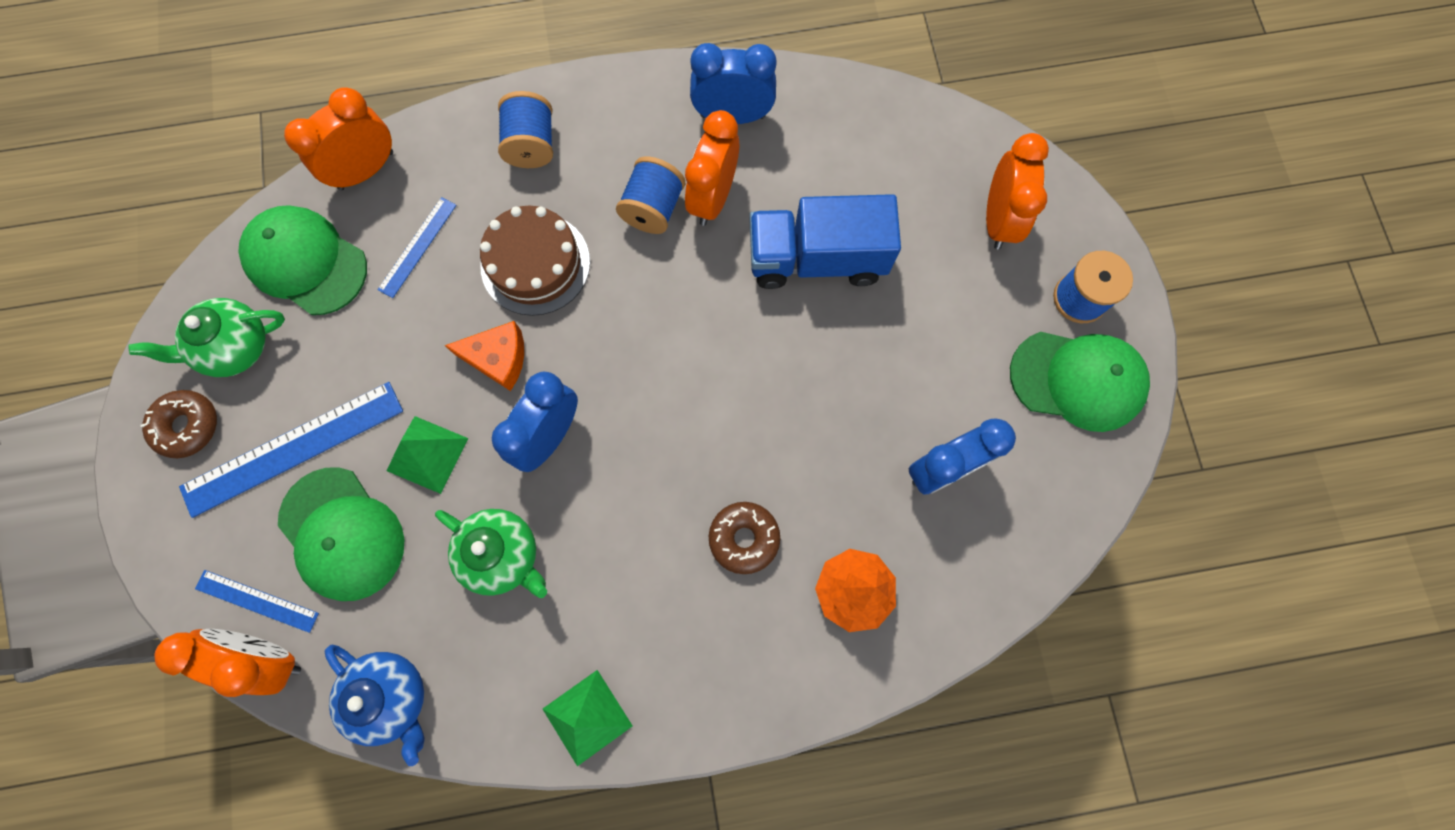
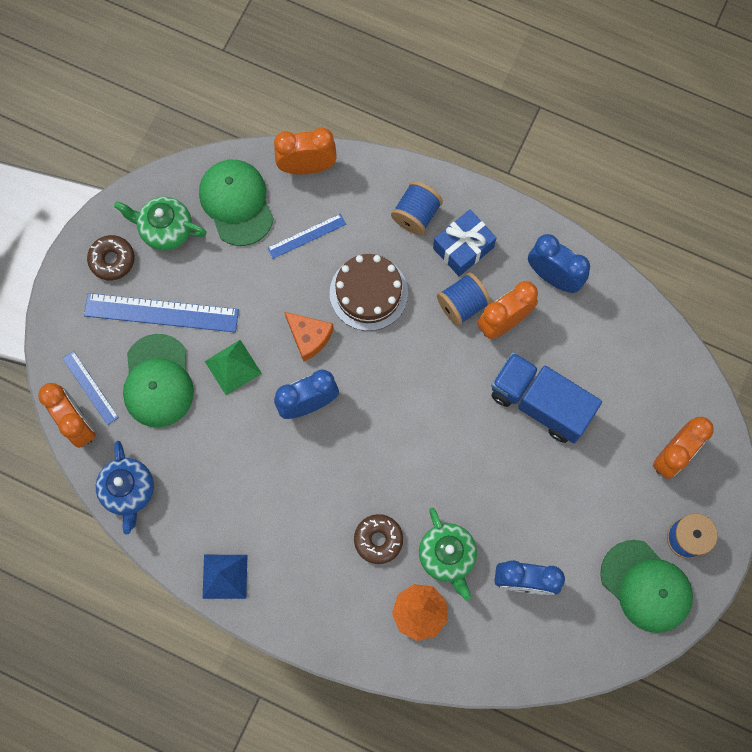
camera: 35 degrees right, 0 degrees up
(503, 555) = (237, 454): green teapot -> green teapot (447, 556)
(587, 717) = (225, 576): green pyramid -> blue pyramid
(610, 147) = (463, 248): none -> blue gift

